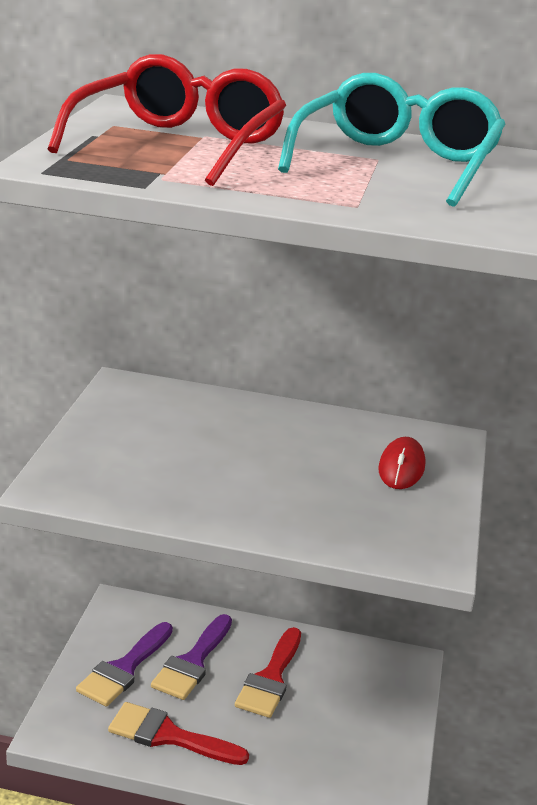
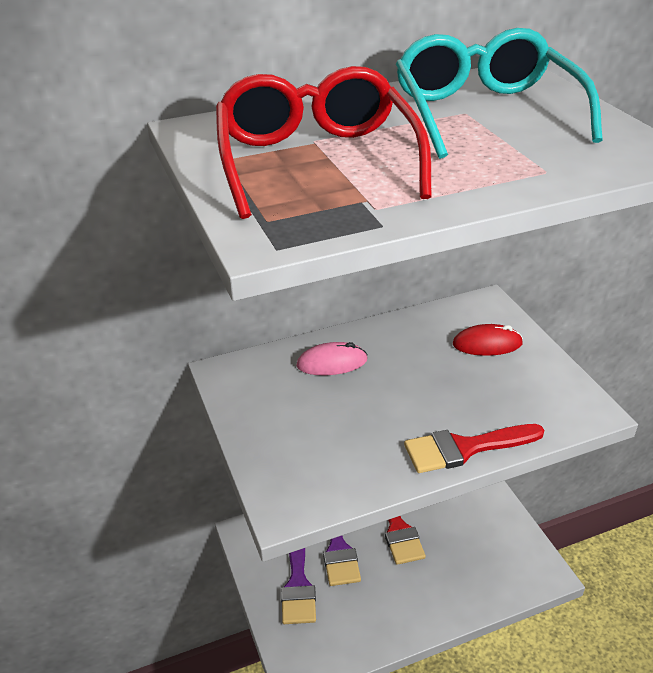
camera: 30 degrees left, 10 degrees up
(168, 736) = (376, 616): red brush -> red brush (465, 448)
(226, 417) = (332, 363): none -> pink mouse
(401, 467) = (487, 344): red mouse -> red mouse turned 75 degrees counterclockwise

